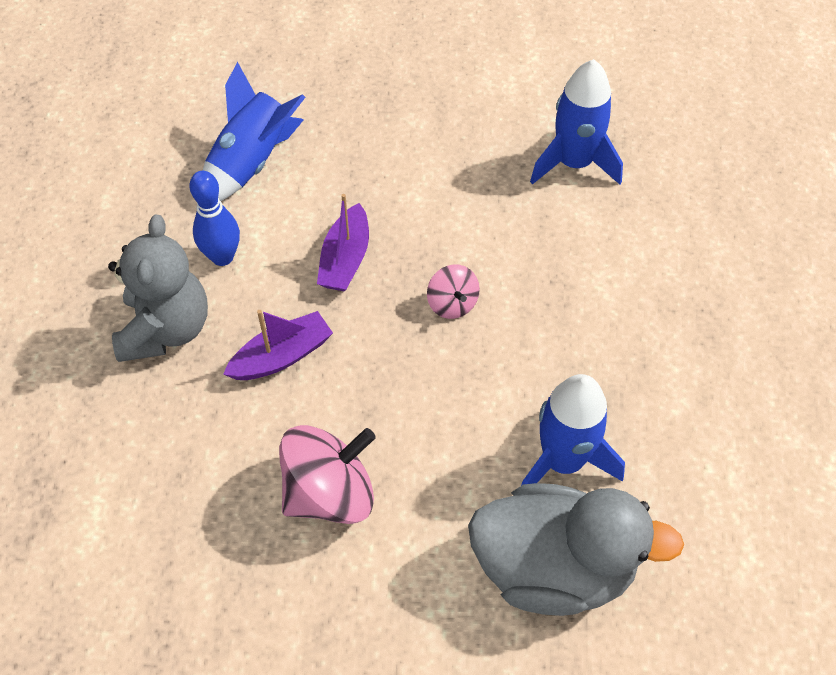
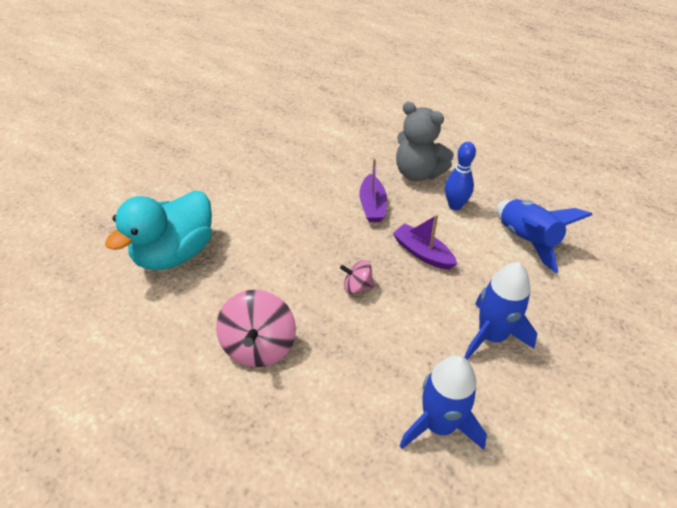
camera: 120 degrees right, 10 degrees down
(329, 493) = (283, 195): pink spinning top -> pink spinning top (259, 346)
(553, 568) = (175, 253): grey duck -> turquoise duck
(563, 461) = (221, 285): blue rocket -> blue rocket (491, 336)

